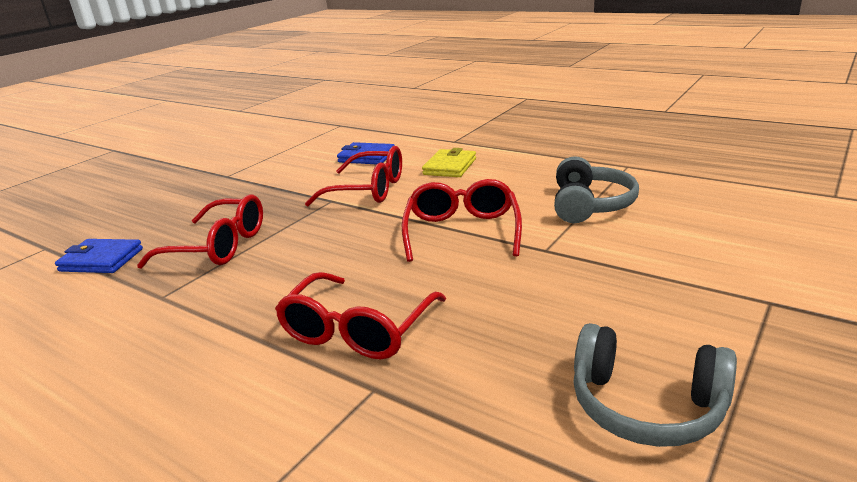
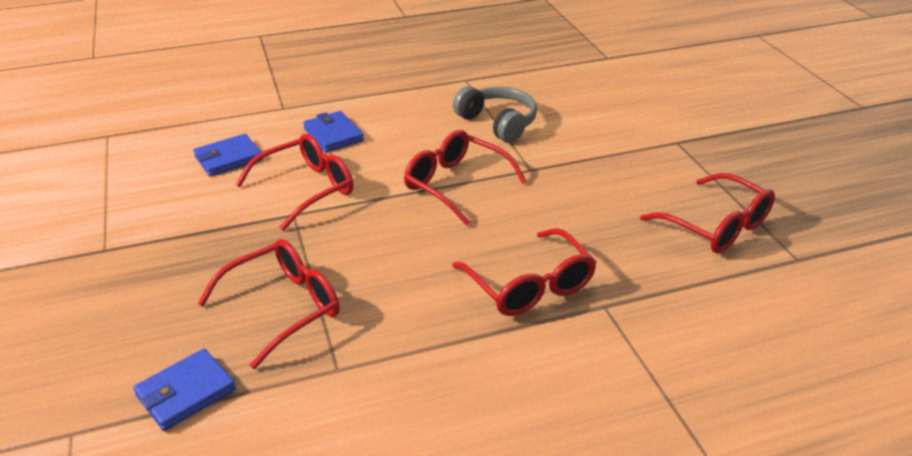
camera: 55 degrees left, 10 degrees up
(450, 167) = (333, 135): yellow wallet -> blue wallet
(646, 406) = (716, 226): grey headphones -> red glasses

